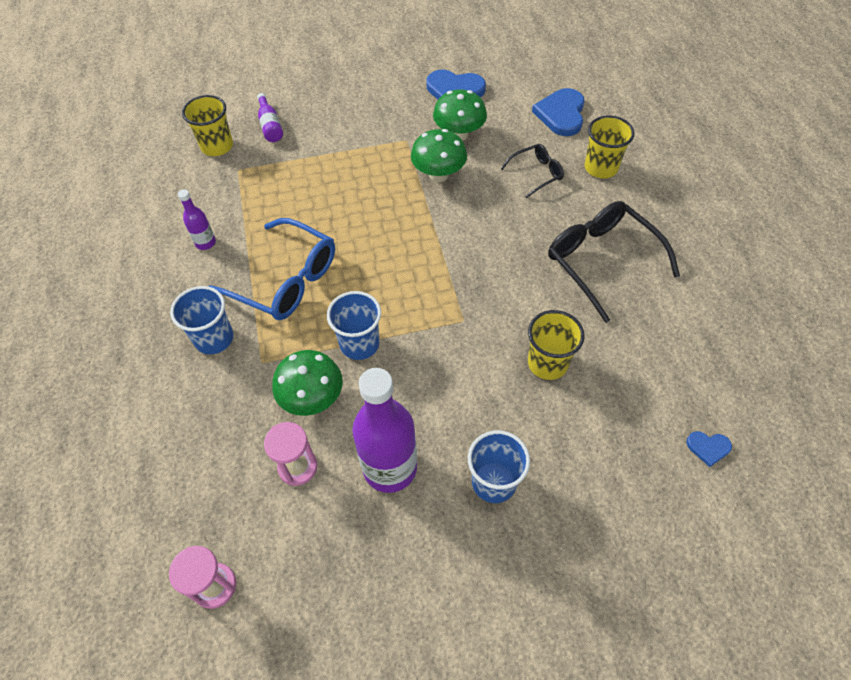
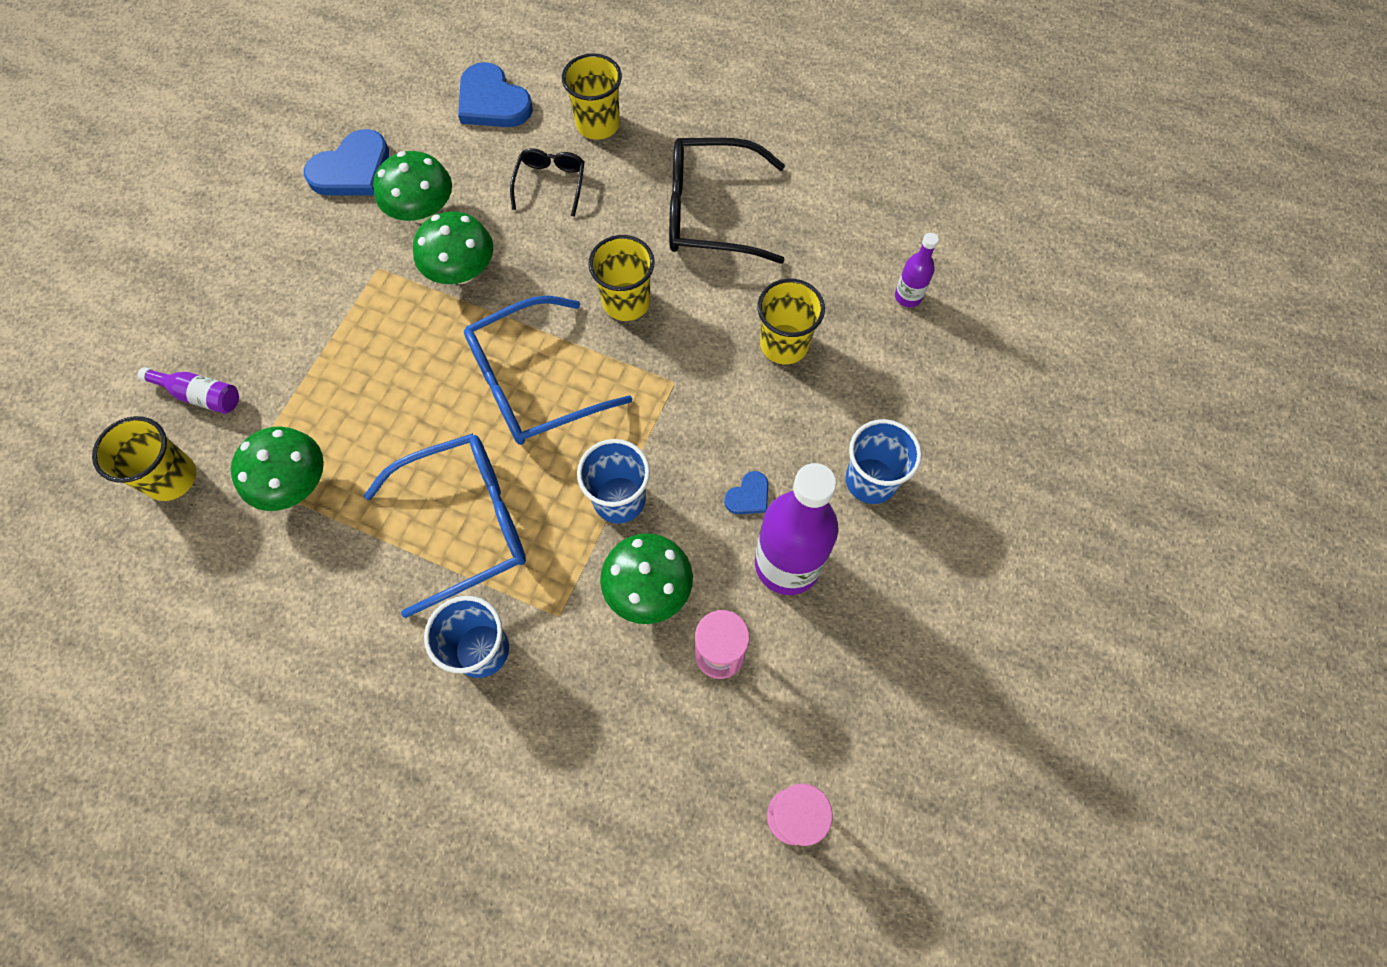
camera: 55 degrees left, 10 degrees up
(205, 243) = (325, 581): purple bottle -> purple bottle (908, 297)
(251, 194) = (295, 484): none -> green mushroom
(399, 252) = (533, 383): none -> blue glasses
(495, 260) = (626, 302): none -> yellow cup
(708, 448) = (965, 285): blue heart -> blue heart (748, 496)

